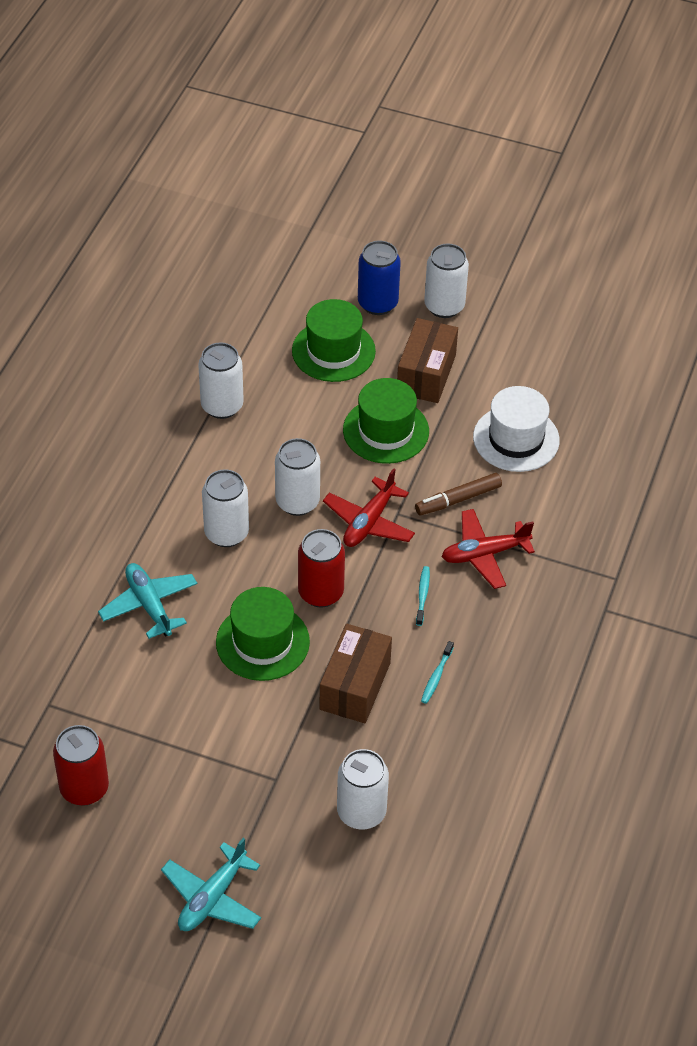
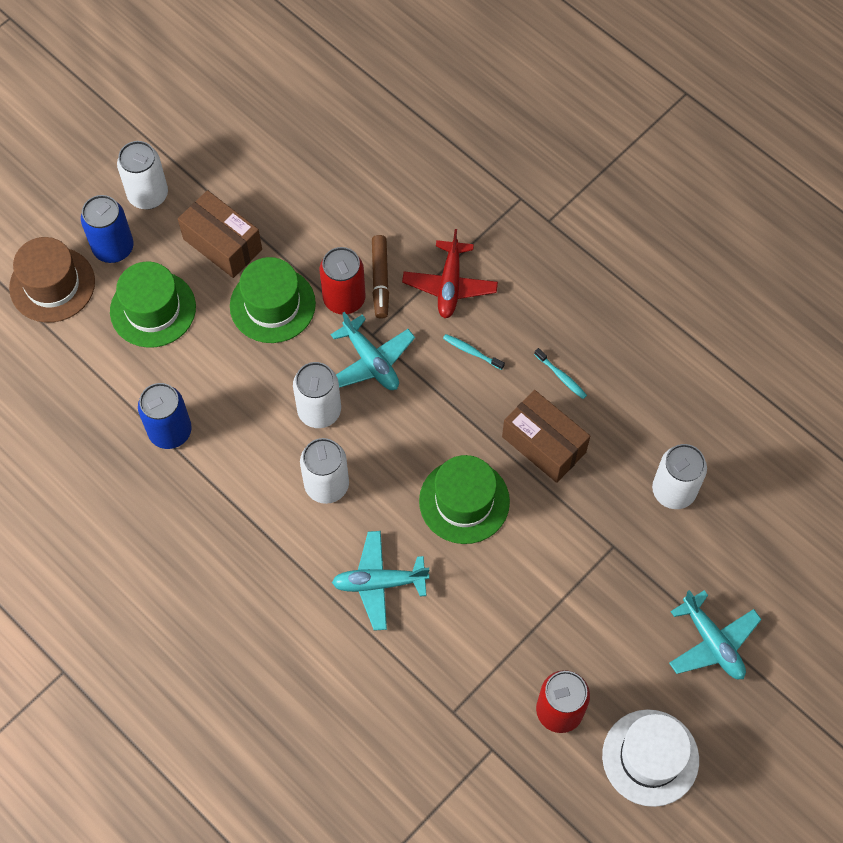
camera: 65 degrees left, 15 degrees up
(222, 406) = (170, 431): white can -> blue can
(318, 278) = (52, 285): none -> brown hat
(320, 593) = (431, 432): red can -> red can (344, 299)
(369, 522) = (371, 361): red plane -> turquoise plane
(516, 439) = (335, 206): white hat -> white hat (650, 757)

